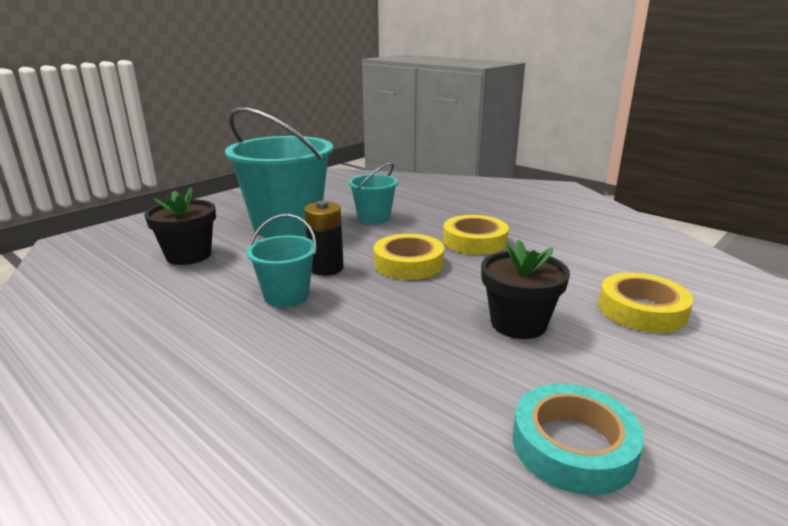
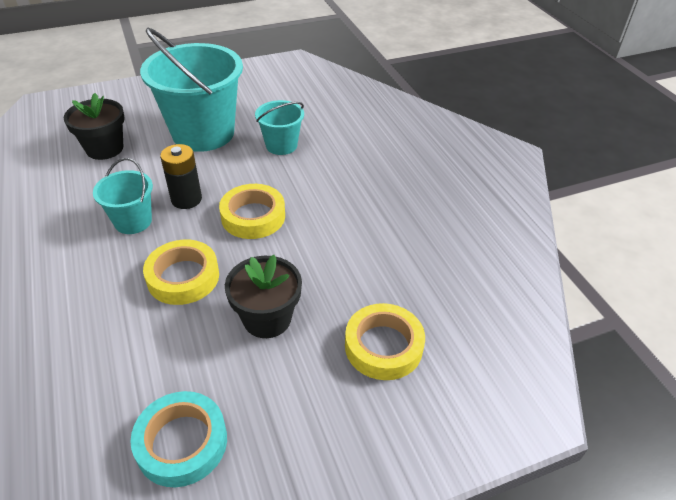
camera: 25 degrees right, 20 degrees up
(474, 241) = (336, 207): yellow tape -> yellow tape (183, 277)

